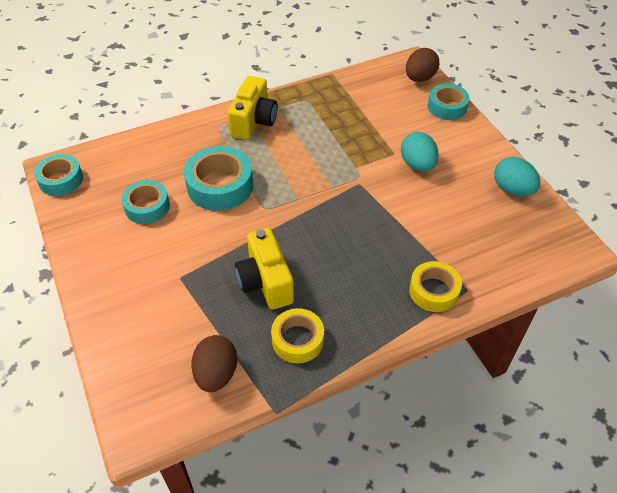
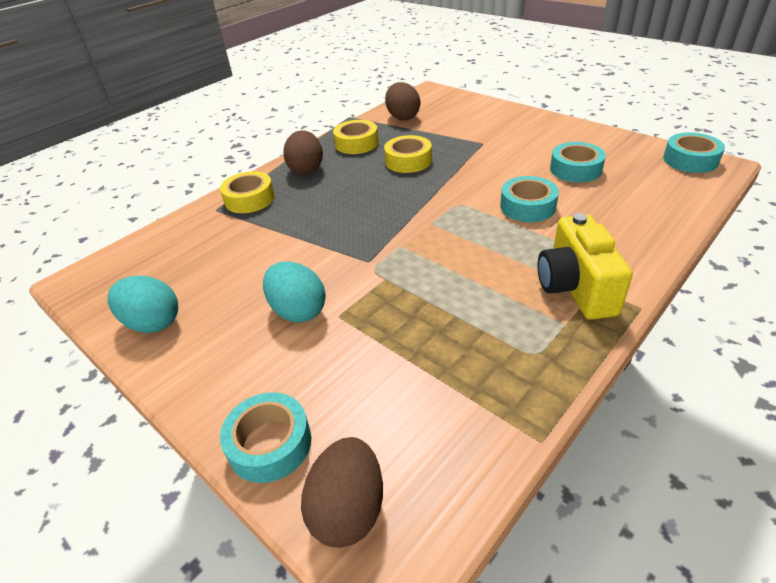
camera: 160 degrees right, 10 degrees down
(220, 185) = (527, 206): turquoise tape -> turquoise tape, size x0.66
(265, 282) = (408, 161): yellow camera -> yellow tape
(367, 315) = (306, 169): none -> brown egg

